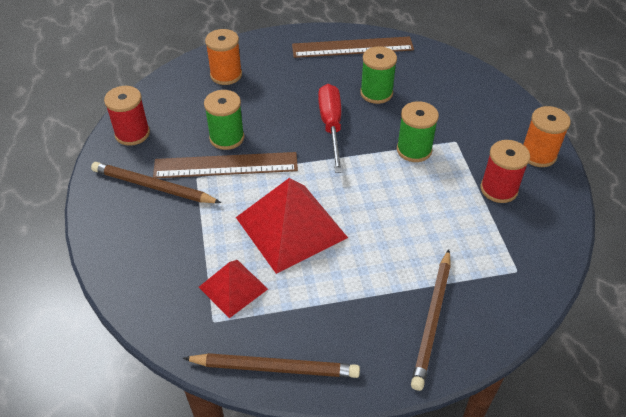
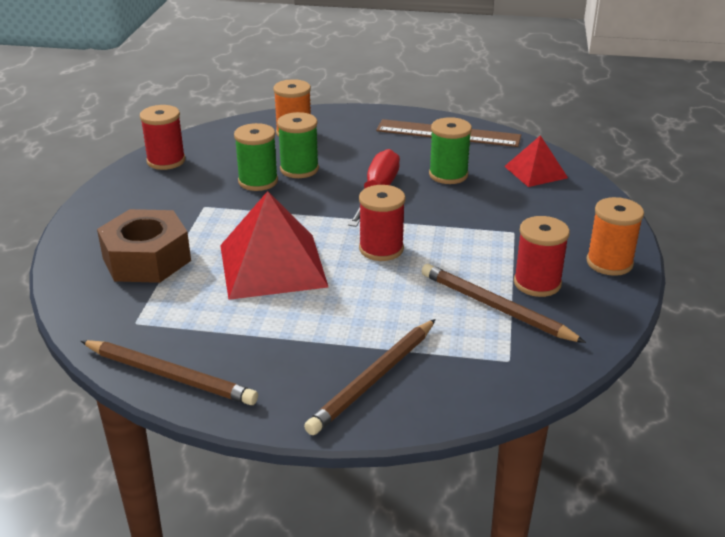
camera: 20 degrees right, 15 degrees down
(153, 186) = (156, 204): brown pencil -> brown pencil (496, 307)
(182, 250) = (146, 259): none -> brown nut
(226, 165) = (241, 202): brown ruler -> none
(233, 287) = (175, 300): red pyramid -> red pyramid (535, 172)
(367, 186) = (381, 249): none -> red spool
(414, 150) = (458, 229): green spool -> green spool (299, 169)

